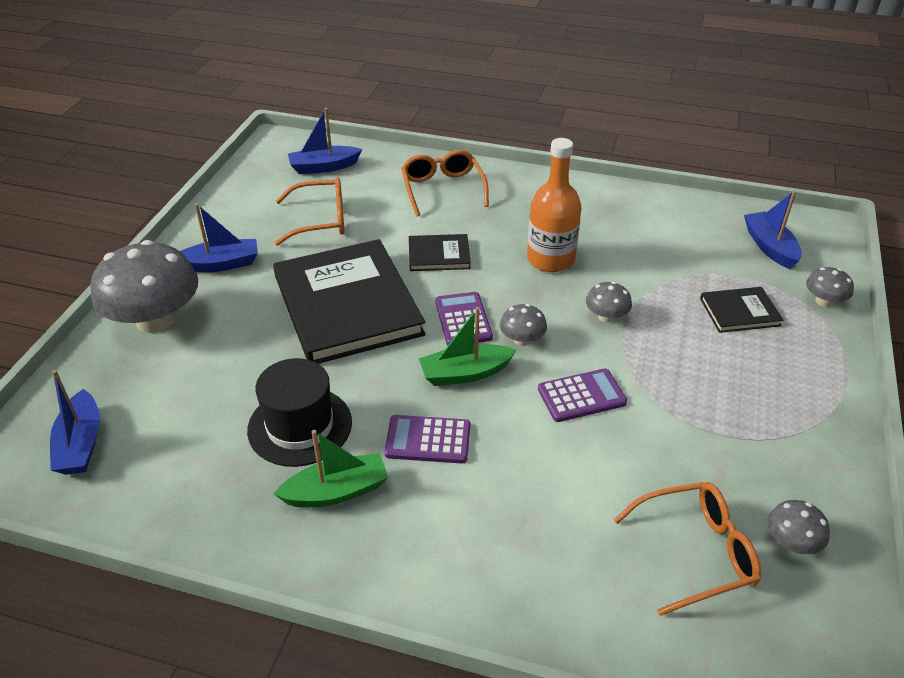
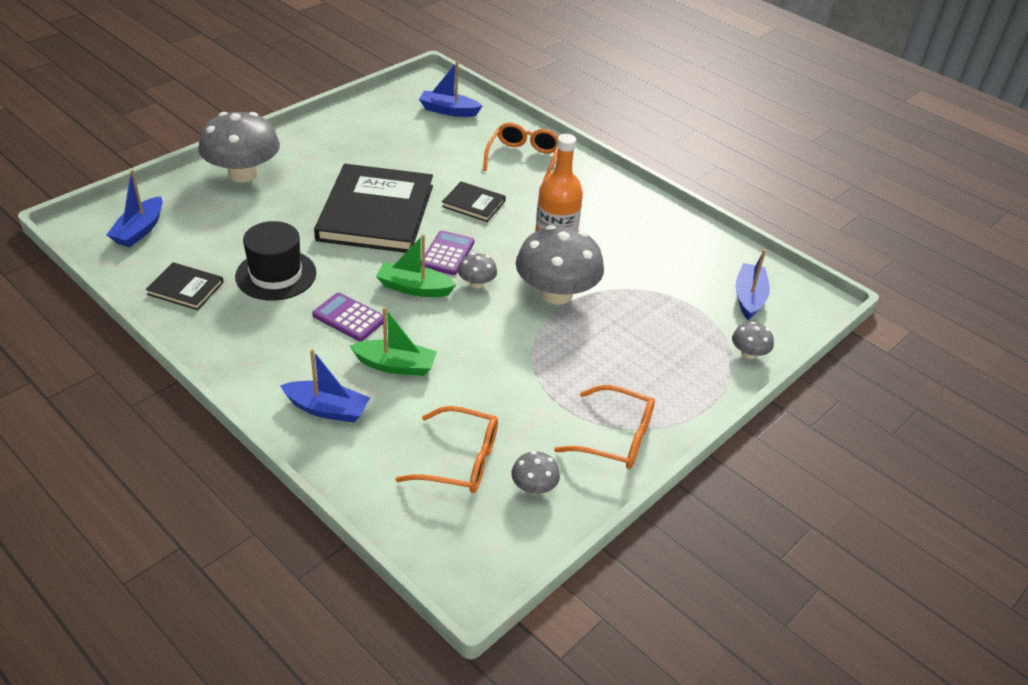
camera: 25 degrees right, 0 degrees up
(221, 264) = (315, 153): blue boat -> blue boat (327, 409)
(321, 220) = (411, 148): orange glasses -> orange glasses (616, 438)
(336, 491) = (264, 322): green boat -> green boat (395, 365)
(581, 396) = (482, 336): purple calculator -> none
(606, 316) = (556, 293): grey mushroom -> grey mushroom, size x2.20
(739, 312) = (667, 332): black book -> black book (185, 288)

